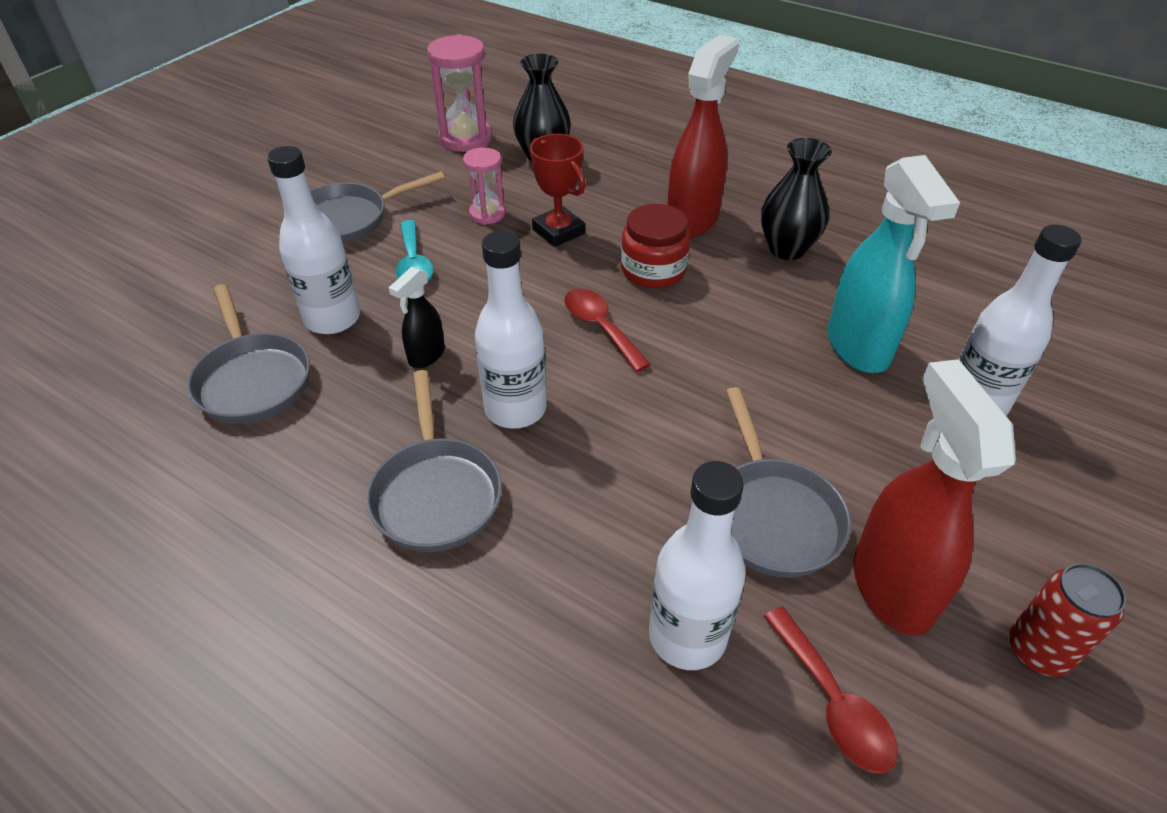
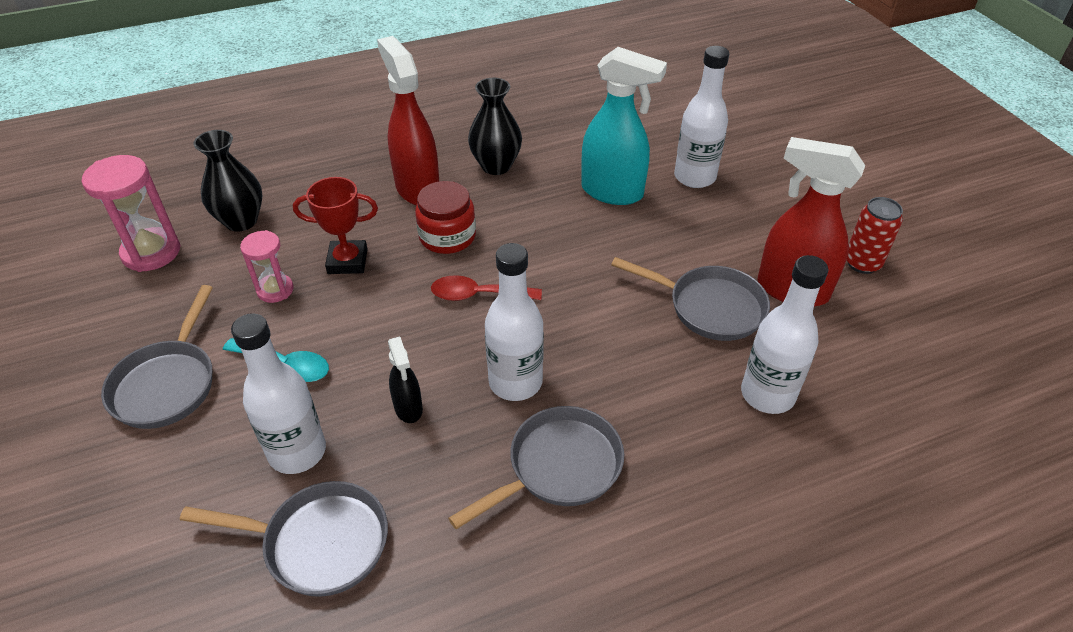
camera: 55 degrees left, 0 degrees up
(436, 493) = (558, 467): grey pan -> grey pan turned 60 degrees counterclockwise
(833, 703) = (846, 357): red spoon -> none

